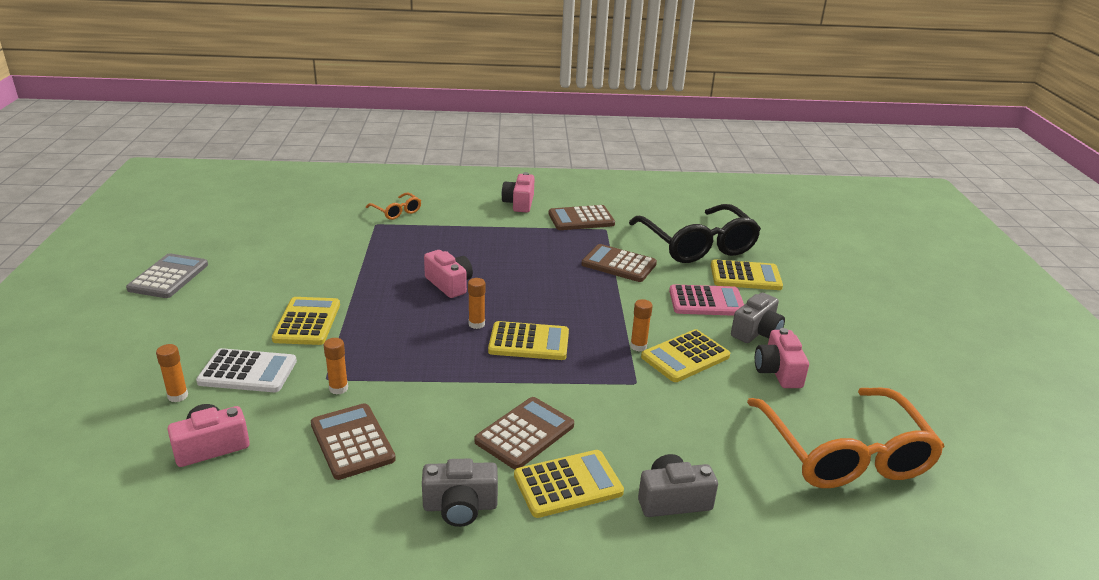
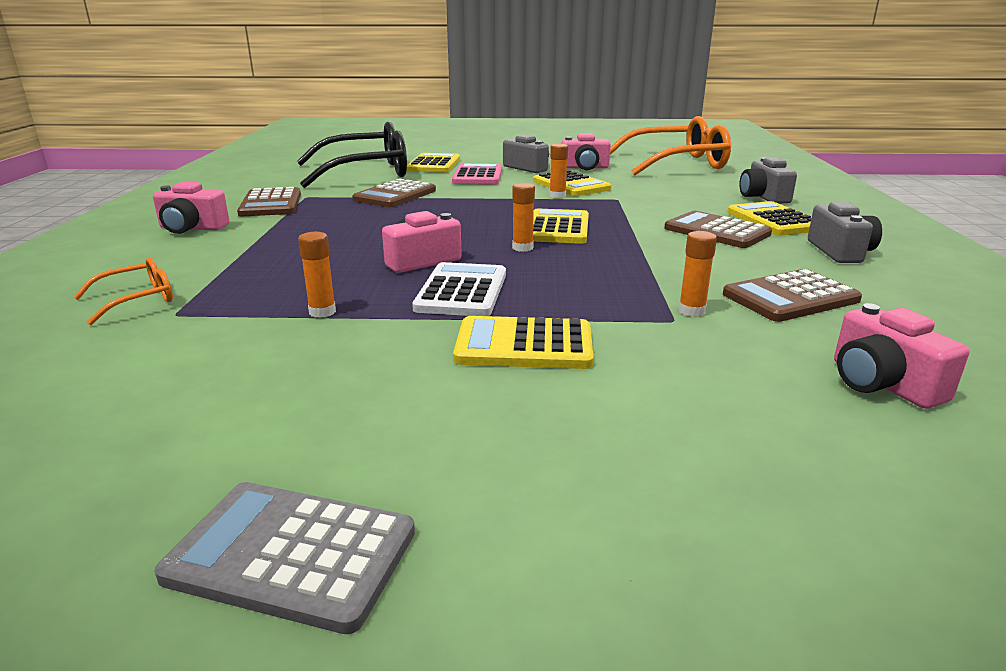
camera: 85 degrees left, 5 degrees down
(178, 396) = (789, 436): orange glue stick -> orange glue stick (322, 312)
(248, 372) = (684, 379): white calculator -> white calculator (462, 291)

